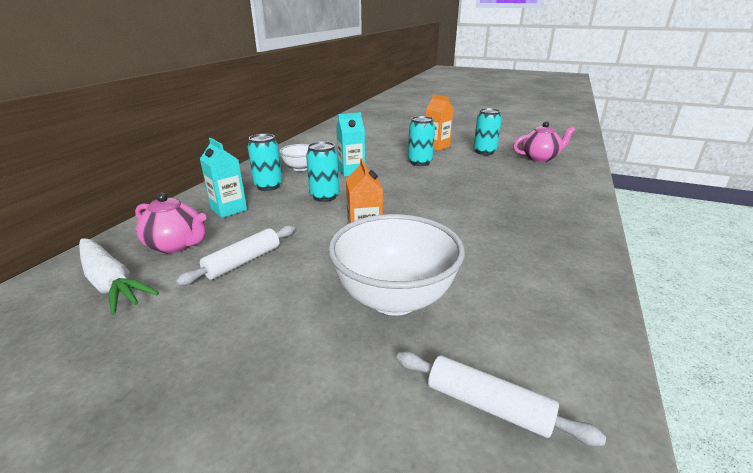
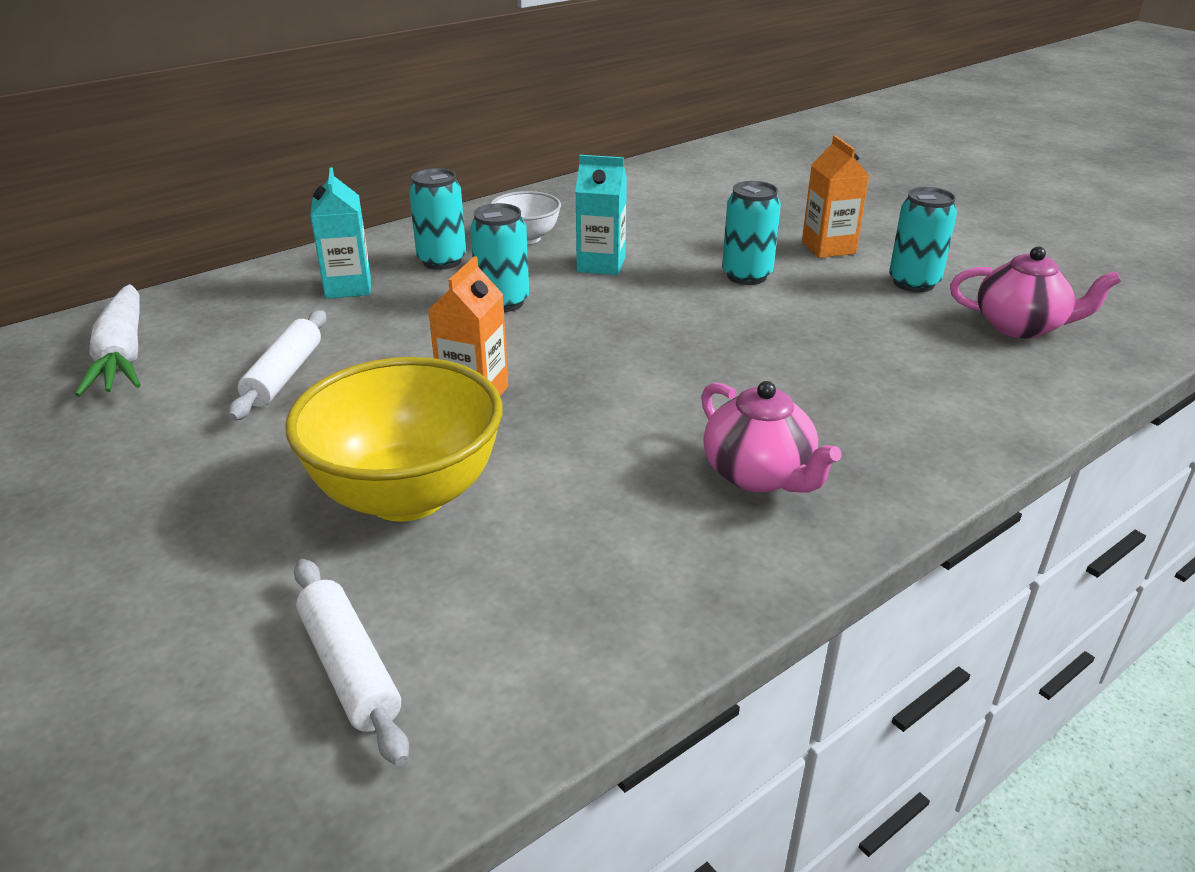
camera: 30 degrees right, 5 degrees up
(176, 245) = (234, 325): pink teapot -> pink teapot (759, 475)
(243, 262) = (284, 375): white rolling pin -> white rolling pin turned 60 degrees counterclockwise
(394, 299) = (407, 495): white bowl -> yellow bowl

